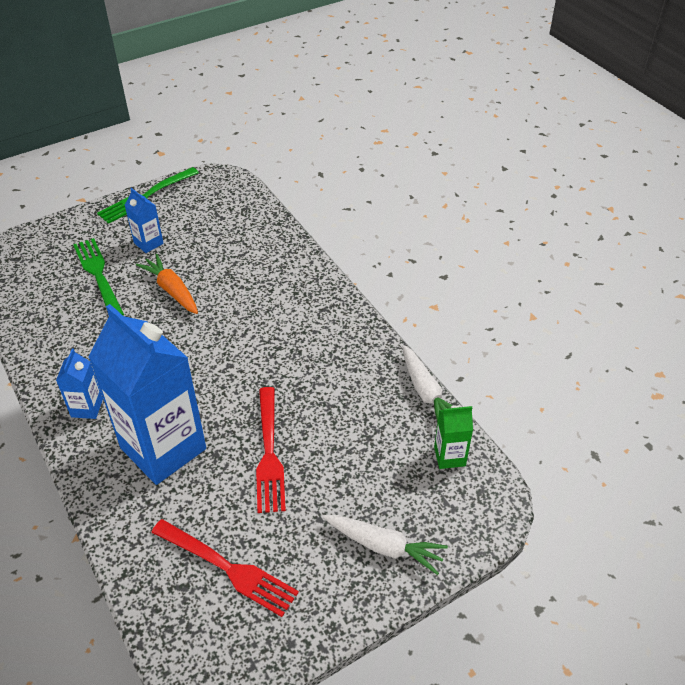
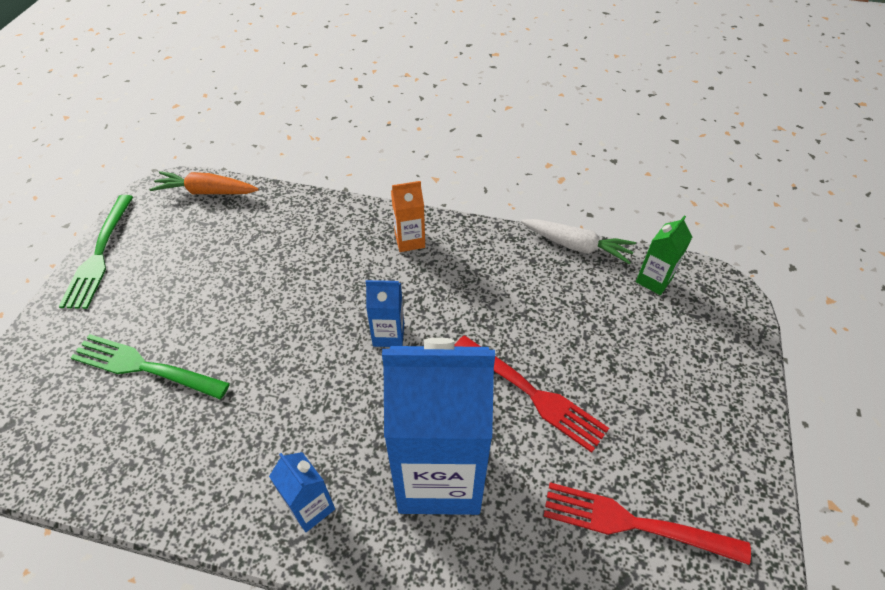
camera: 45 degrees left, 5 degrees up
(148, 243) = (163, 297): blue carton -> blue carton (388, 334)
(172, 290) = (249, 323): orange carrot -> orange carrot (206, 192)
(228, 568) = (634, 523): red fork -> red fork turned 150 degrees counterclockwise
(319, 308) = (410, 240): none -> orange carton
(384, 546) = (707, 387): white carrot -> none

